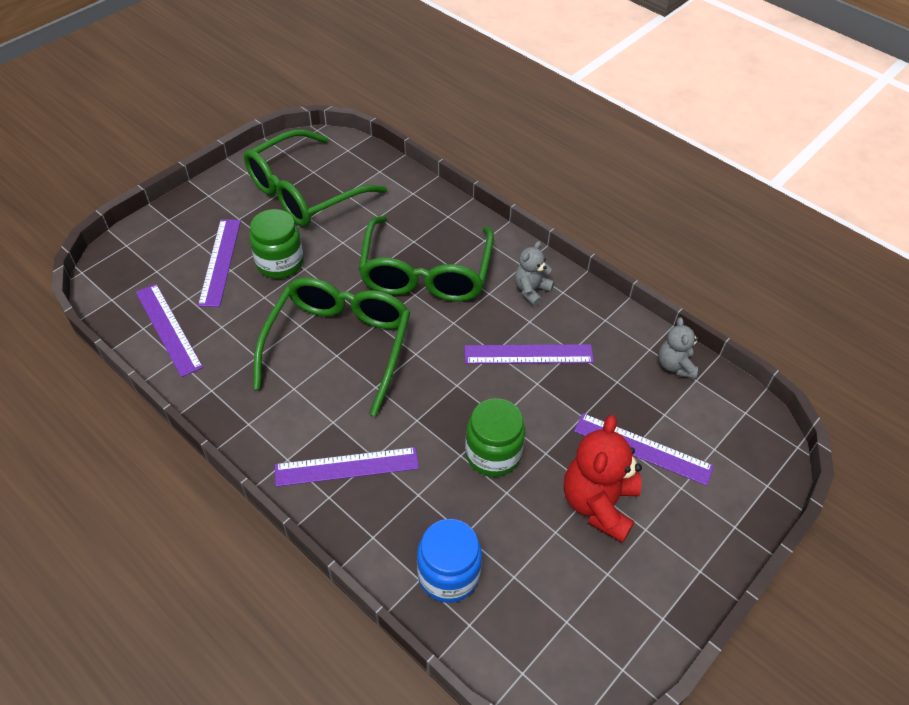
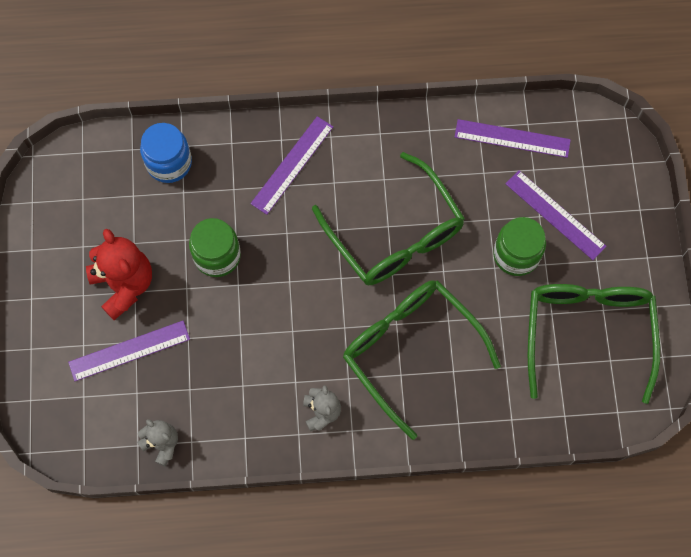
camera: 135 degrees right, 20 degrees up
(528, 354) = (268, 352): purple ruler -> none

